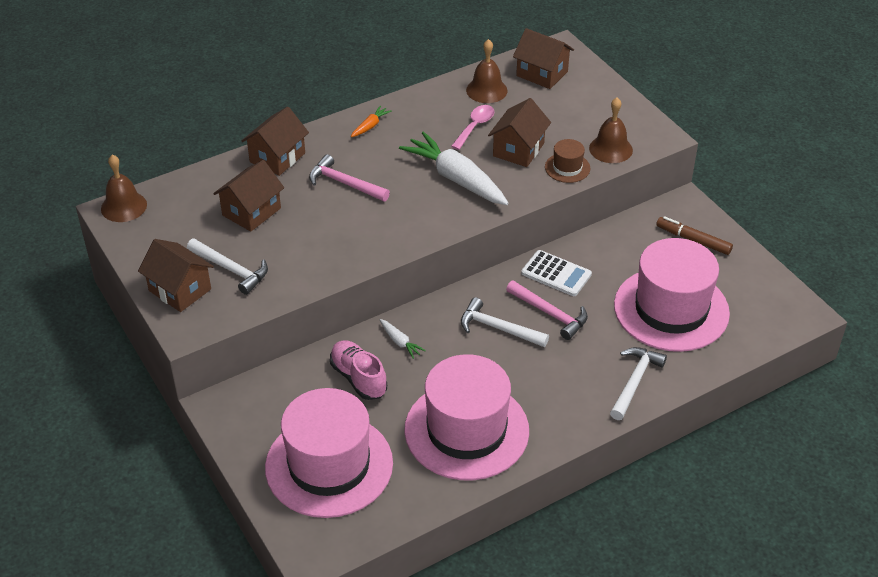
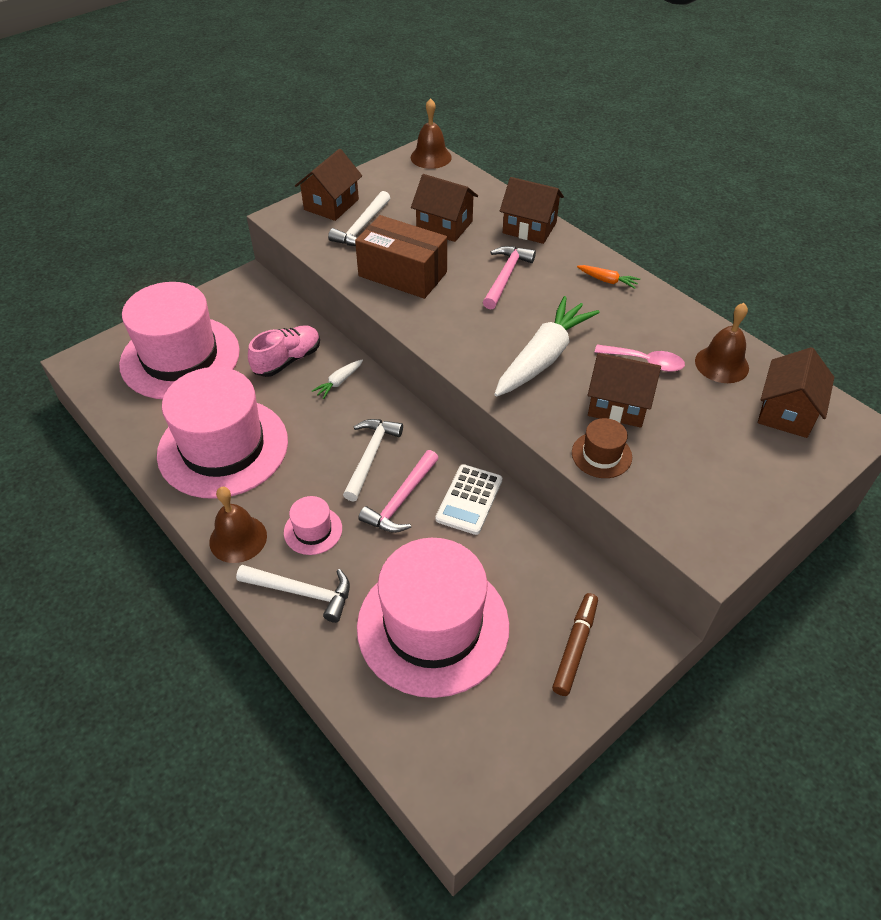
camera: 80 degrees right, 5 degrees up
(318, 248) = (402, 274): none -> brown box
(573, 371) = (313, 530): none -> pink hat
(610, 149) = (659, 497): brown bell -> brown bell (238, 538)

